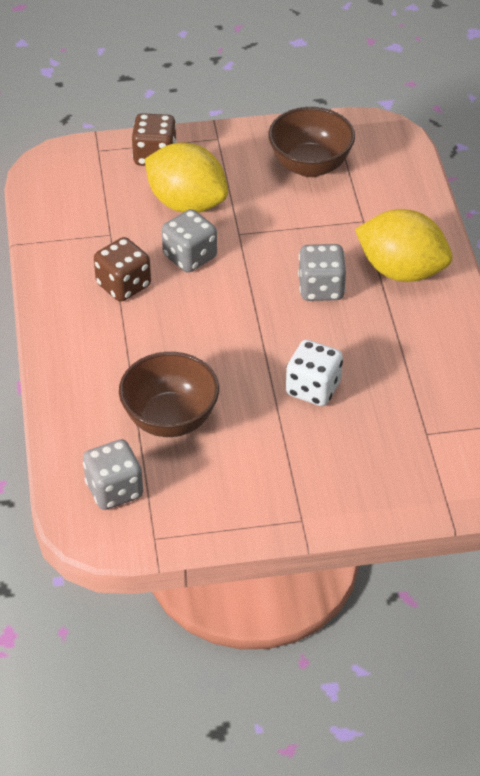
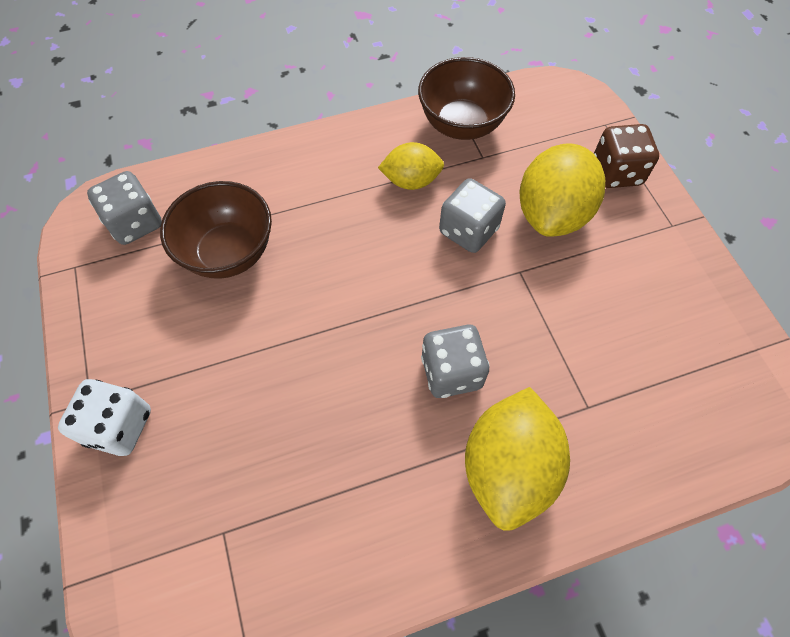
camera: 80 degrees right, 15 degrees up
(123, 285) = (411, 181): brown dice -> yellow lemon
(310, 166) = (666, 330): brown bowl -> brown bowl (461, 125)
(313, 388) = (285, 386): white dice -> white dice (119, 426)

